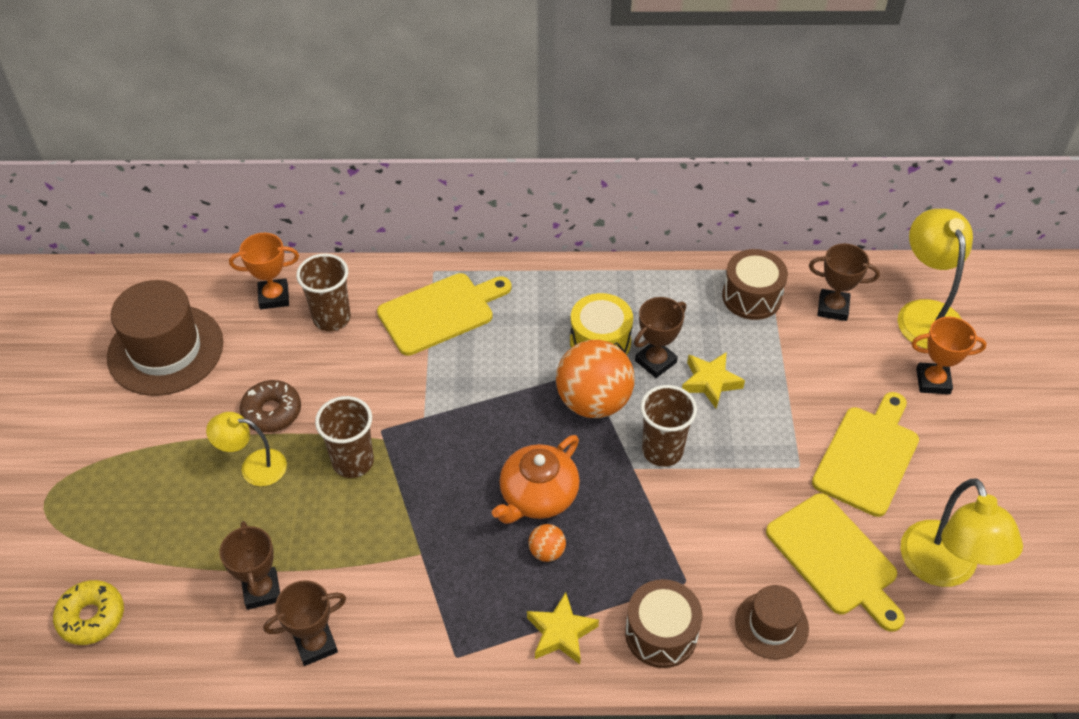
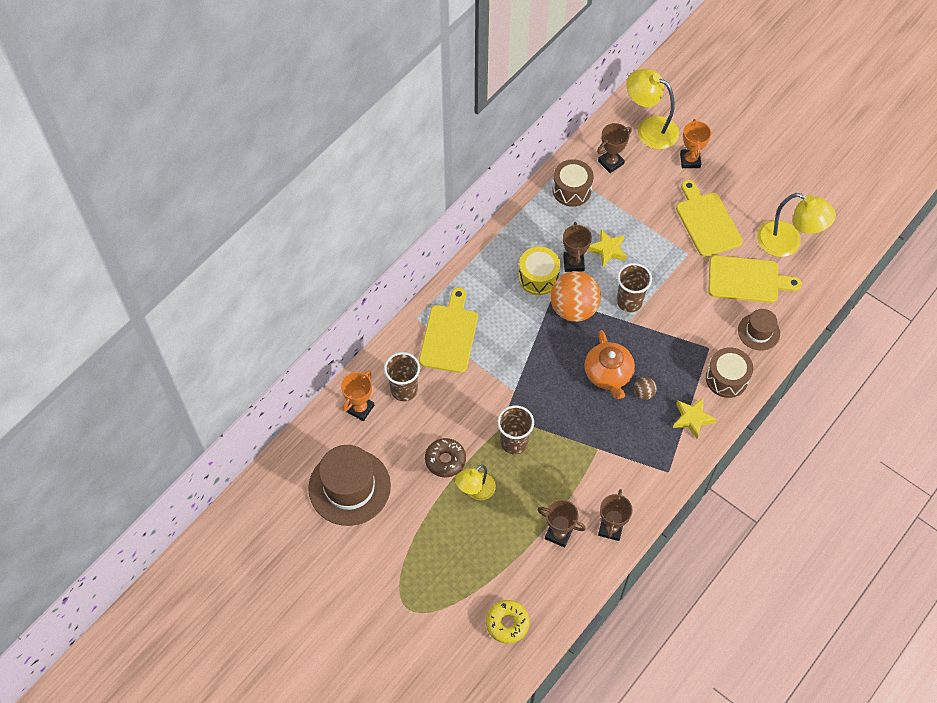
camera: 50 degrees left, 10 degrees up
(547, 551) = (643, 393): orange ball -> brown ball
(933, 381) = (690, 160): orange trophy -> orange trophy turned 45 degrees counterclockwise

